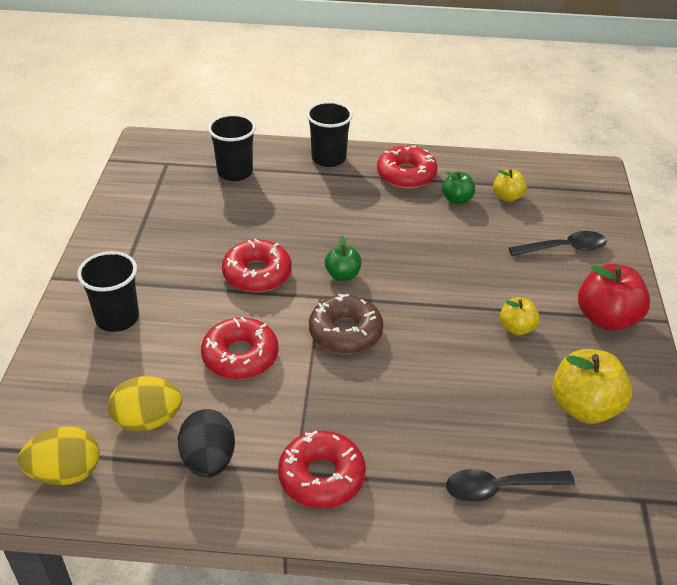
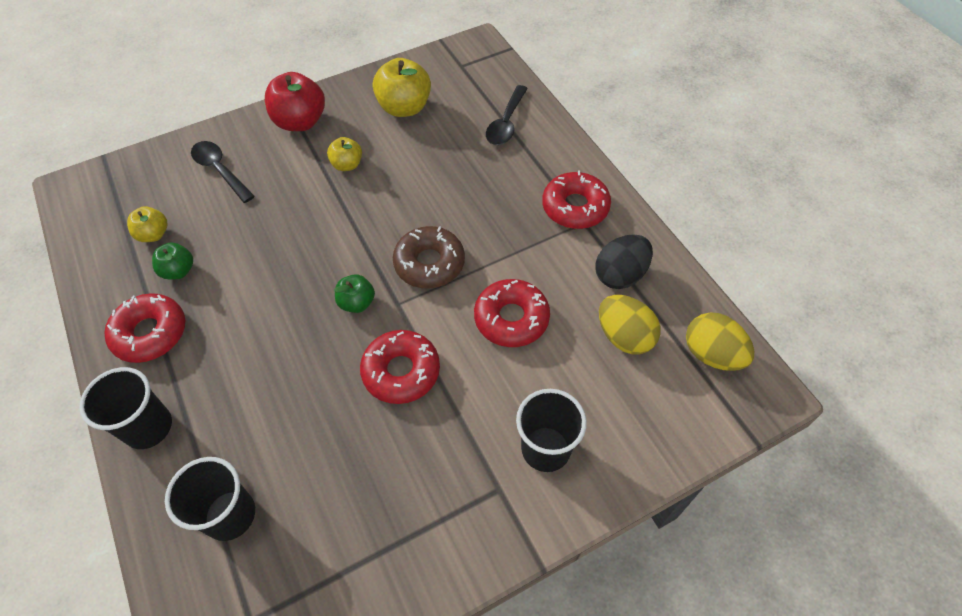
camera: 120 degrees left, 15 degrees up
(499, 488) = (506, 123): black spoon -> black spoon turned 60 degrees clockwise

